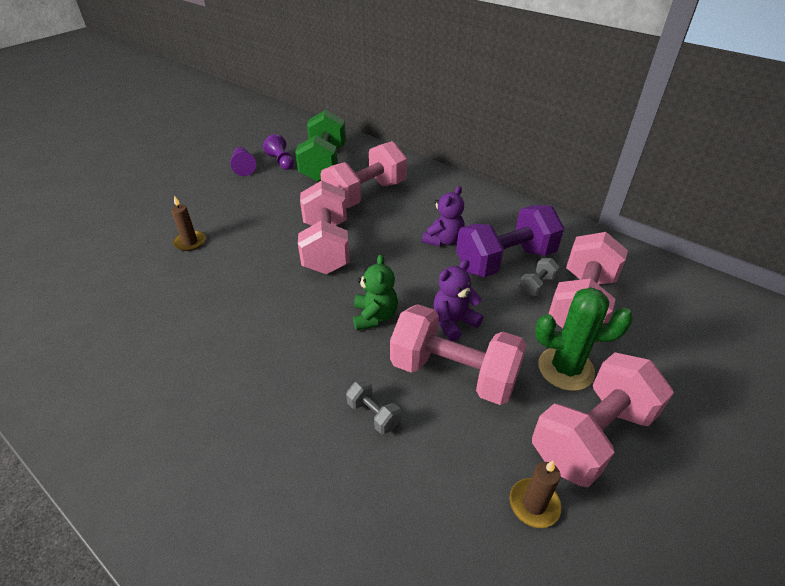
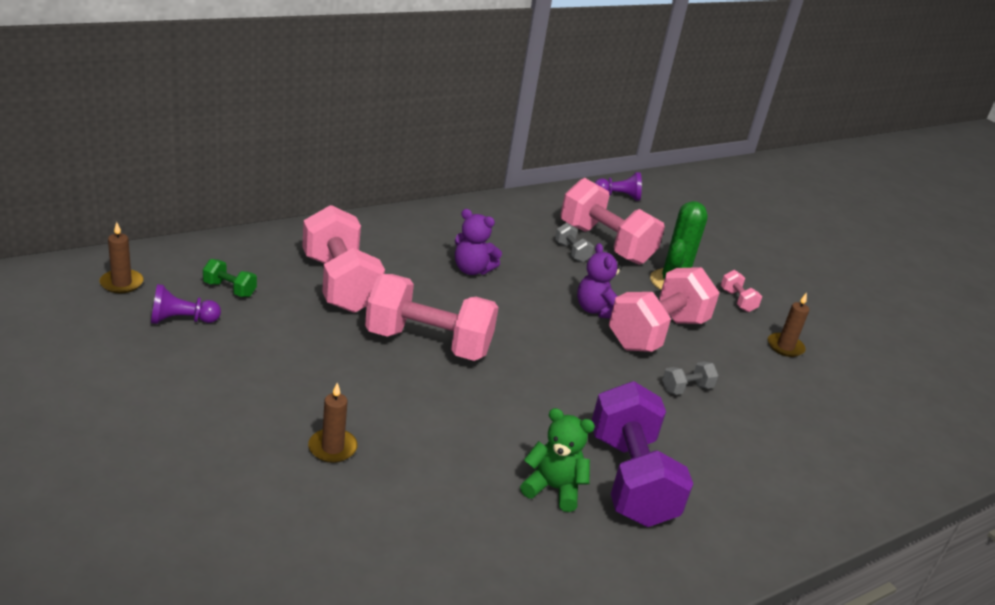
camera: 75 degrees left, 10 degrees down
(244, 167) = (161, 357): purple pawn -> purple pawn (618, 196)
(301, 137) = (121, 283): none -> brown candle
(324, 164) = (229, 289): green dumbbell -> green dumbbell, size x0.43
(374, 317) = (566, 349): green teddy bear -> green teddy bear (553, 488)
(443, 240) = (472, 270): purple teddy bear -> purple teddy bear turned 150 degrees clockwise
(505, 261) = (528, 252): purple dumbbell -> purple dumbbell (630, 479)
(592, 436) = (737, 301): pink dumbbell -> pink dumbbell, size x0.43

